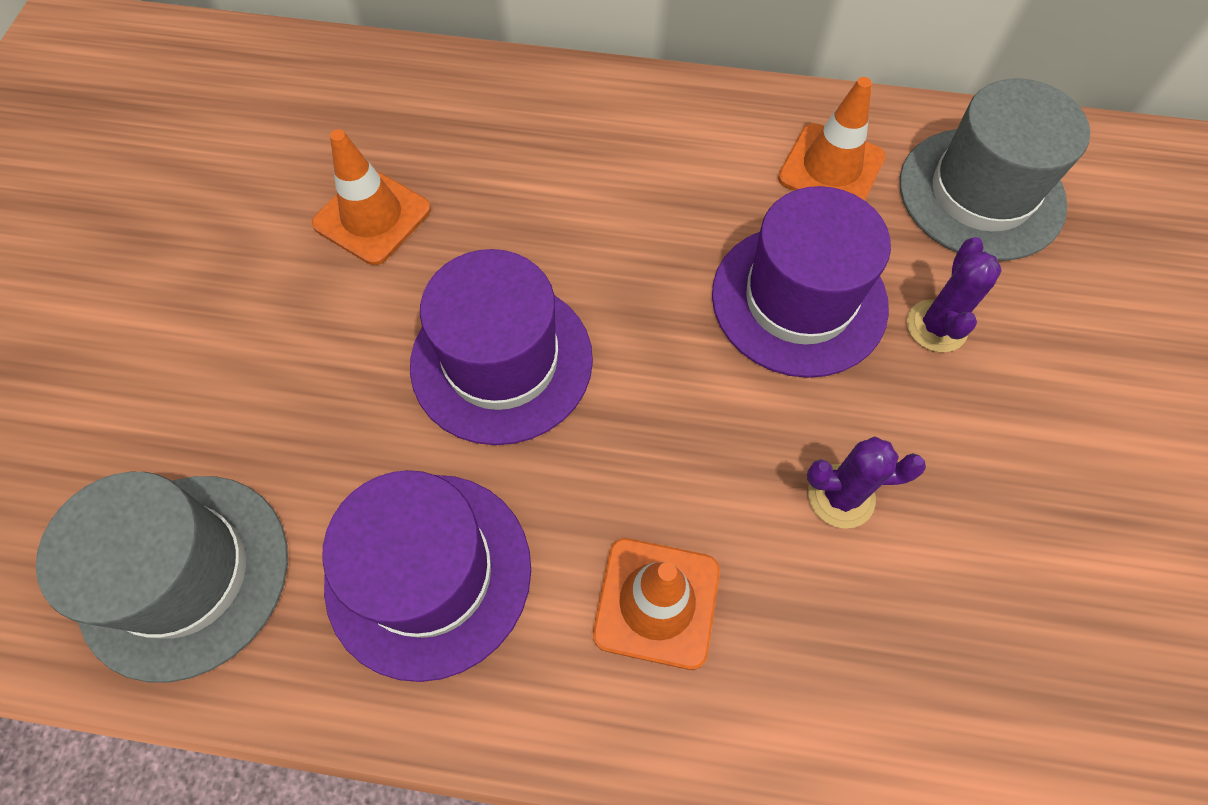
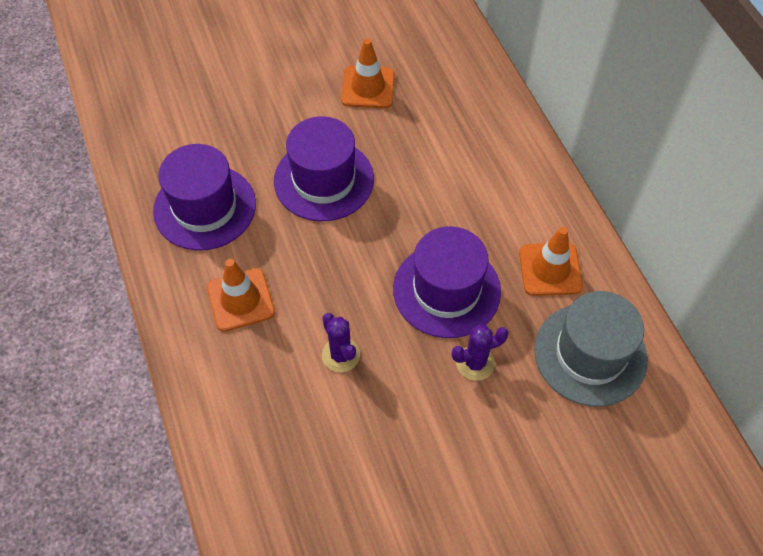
camera: 60 degrees right, 5 degrees down
(185, 574) = (157, 125): grey hat -> none

